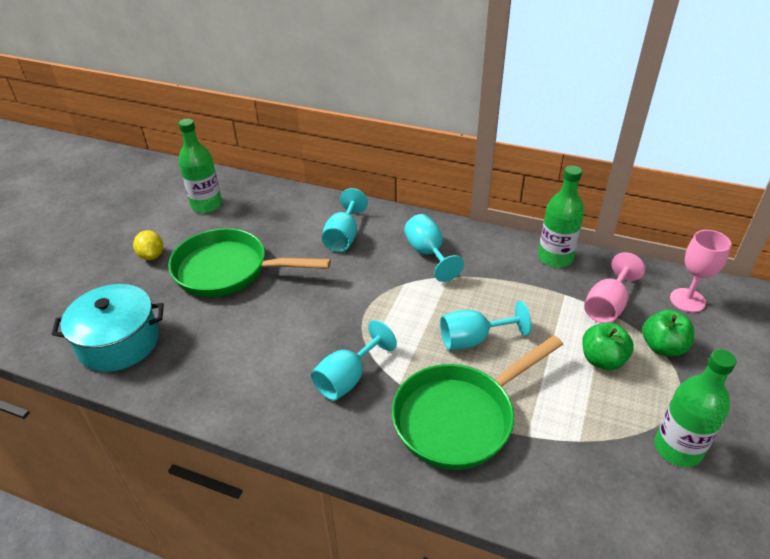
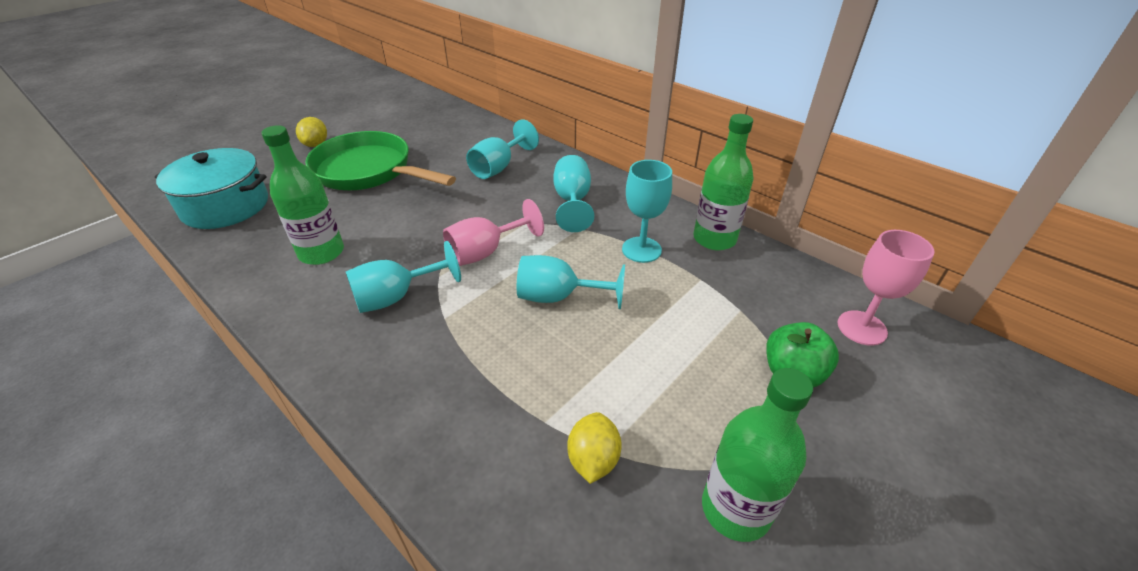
camera: 20 degrees right, 0 degrees up
(206, 205) = (396, 115): green bottle -> green bottle (321, 252)
(460, 417) = (482, 374): green pan -> none
(508, 282) = (641, 250): none -> turquoise goblet
(575, 449) = (593, 460): none -> yellow lemon
(602, 360) = (700, 364): green apple -> none
(607, 305) = (746, 305): pink goblet -> pink goblet (485, 252)

